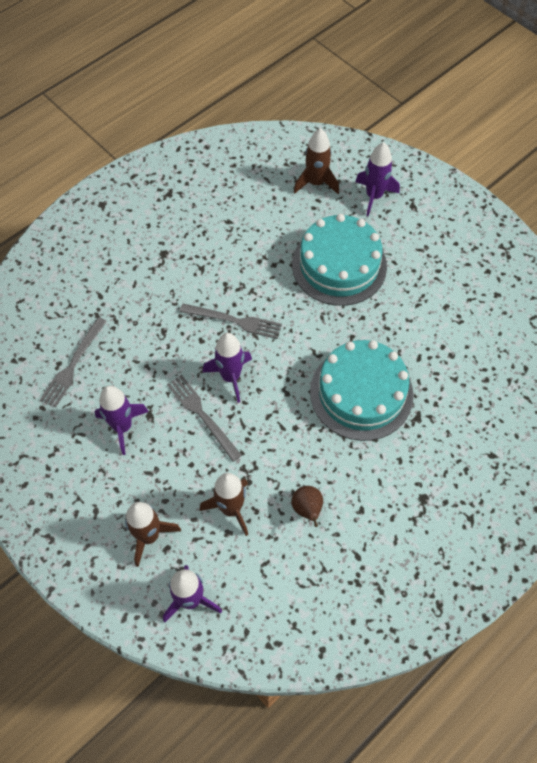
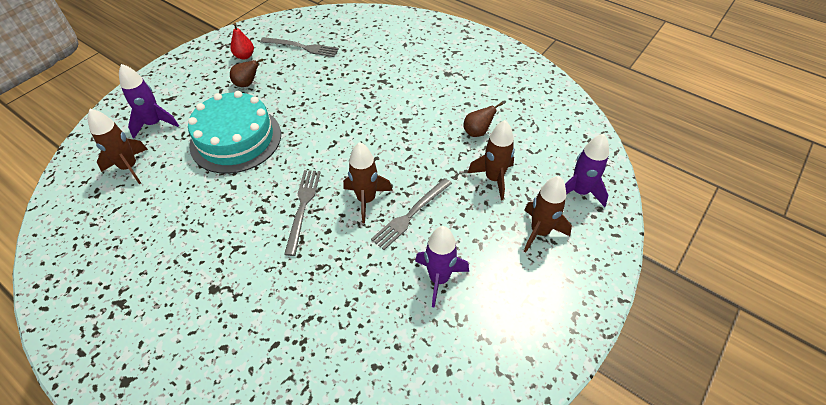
camera: 100 degrees left, 10 degrees down
(73, 364) = (374, 349): grey fork -> grey fork (302, 47)
(230, 377) = (366, 200): purple rocket -> brown rocket
(361, 393) = (367, 112): turquoise cake -> none
(428, 274) = (247, 84): none -> brown pear
(481, 271) = (244, 56): none -> red pear

